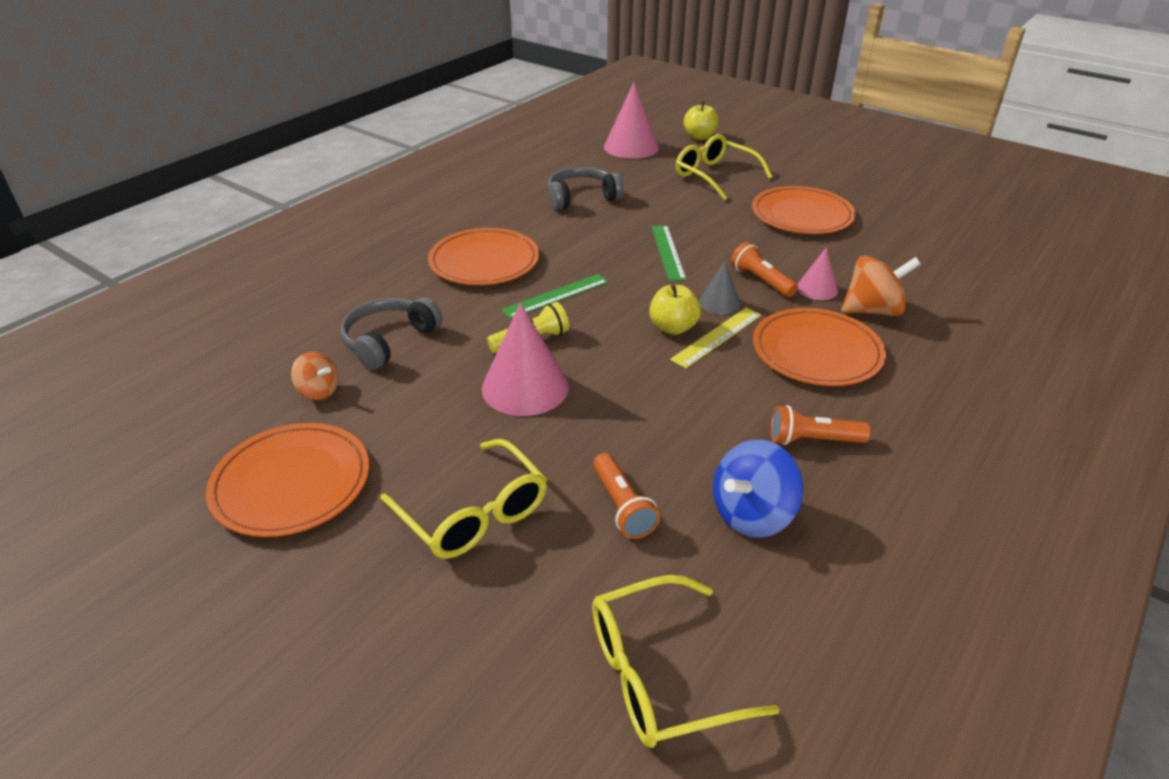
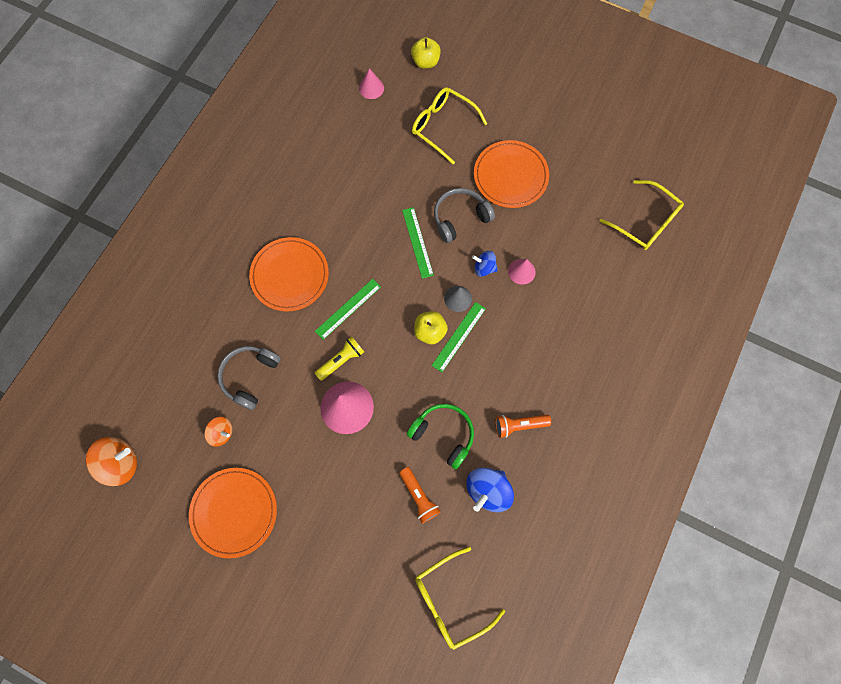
camera: 10 degrees left, 35 degrees up
(474, 514) = (341, 516): yellow glasses -> yellow glasses (645, 222)
(582, 198) = (344, 176): grey headphones -> grey headphones (460, 218)
(631, 147) = (371, 88): pink cone -> pink cone, size x0.55
(678, 435) = (443, 435): none -> green headphones
(717, 337) = (459, 336): yellow ruler -> green ruler
(761, 281) = (484, 268): orange flashlight -> blue spinning top
(816, 352) = (521, 342): orange plate -> none
(872, 310) = (557, 291): orange spinning top -> orange spinning top (121, 463)

